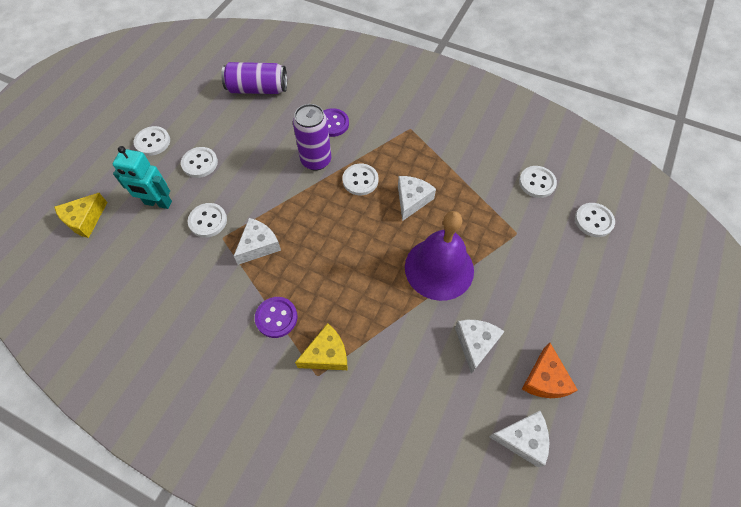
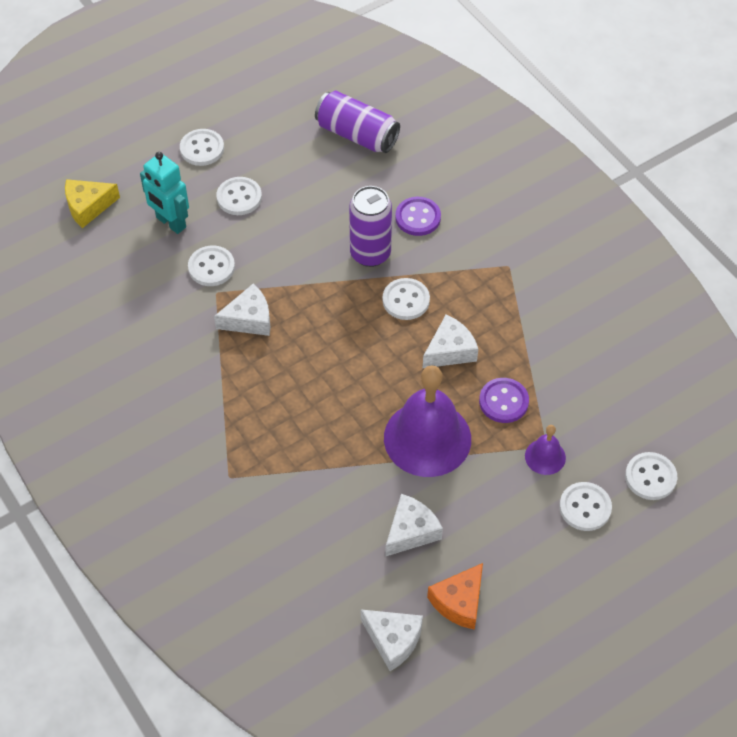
camera: 30 degrees right, 5 degrees down
(276, 317) = (223, 402): purple button -> purple button (503, 401)
(326, 354) = (251, 462): yellow cheese -> none
(522, 241) = (545, 456): none -> purple bell
(537, 183) = (616, 402): white button -> white button (585, 507)

